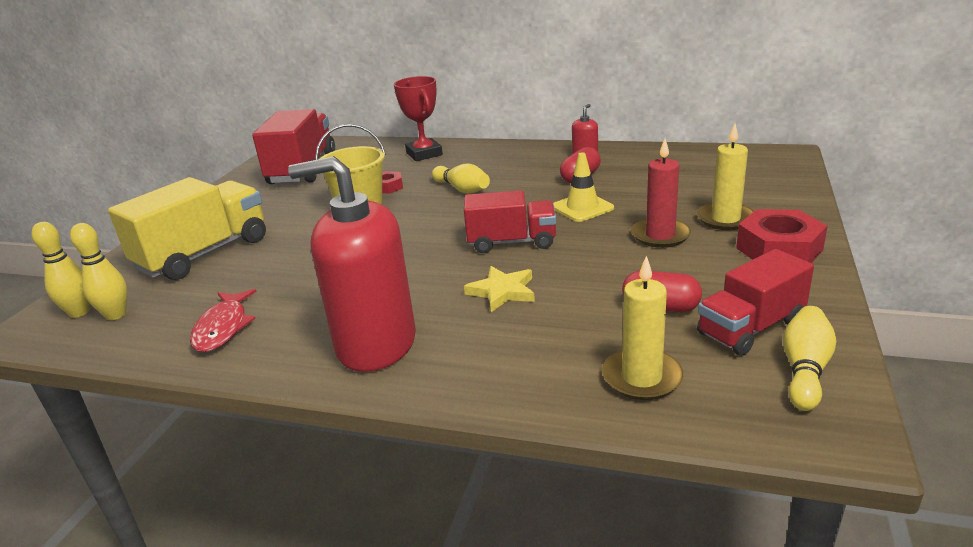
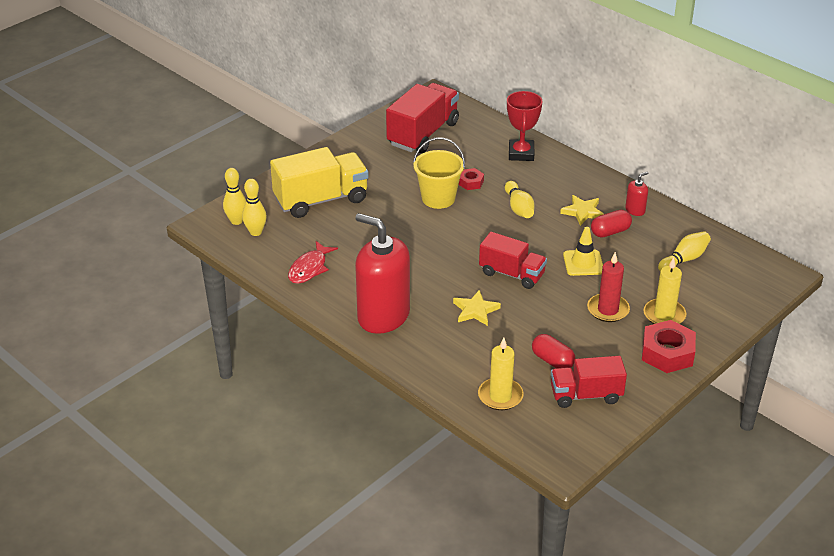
camera: 25 degrees right, 10 degrees up
(534, 172) = (582, 212): none -> yellow star
(805, 370) = (584, 429): yellow bowling pin -> yellow bowling pin (684, 259)

